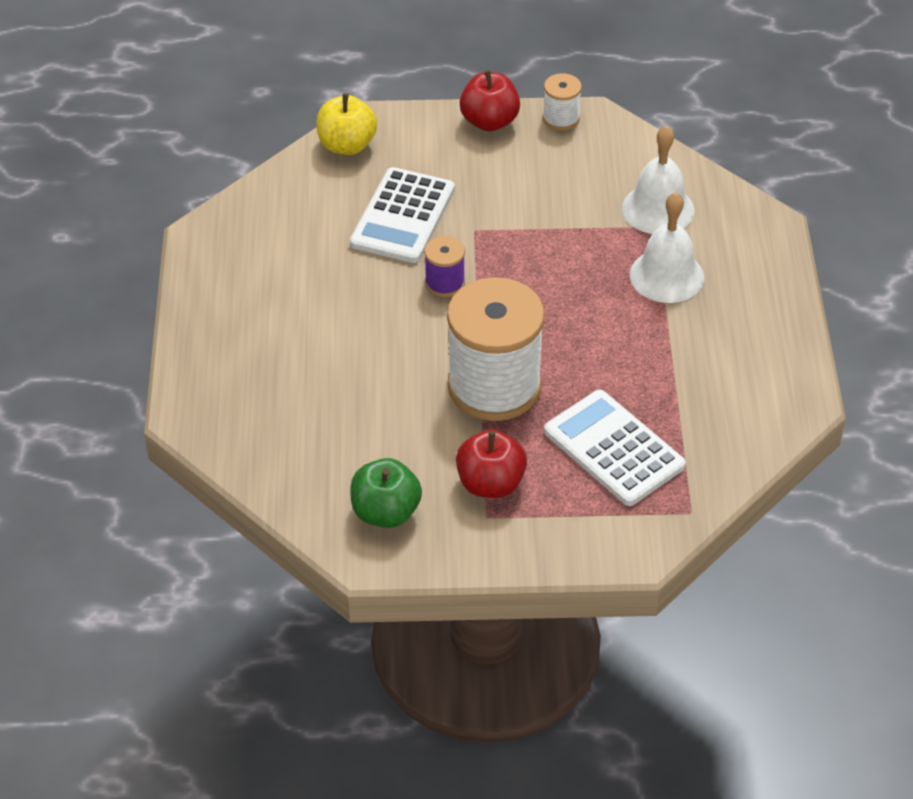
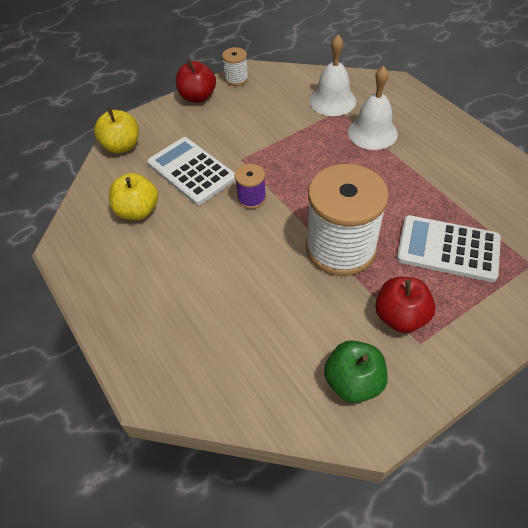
camera: 30 degrees left, 5 degrees up
(307, 234) = (138, 211): none -> yellow apple
(403, 216) = (191, 171): white calculator -> white calculator turned 150 degrees clockwise

